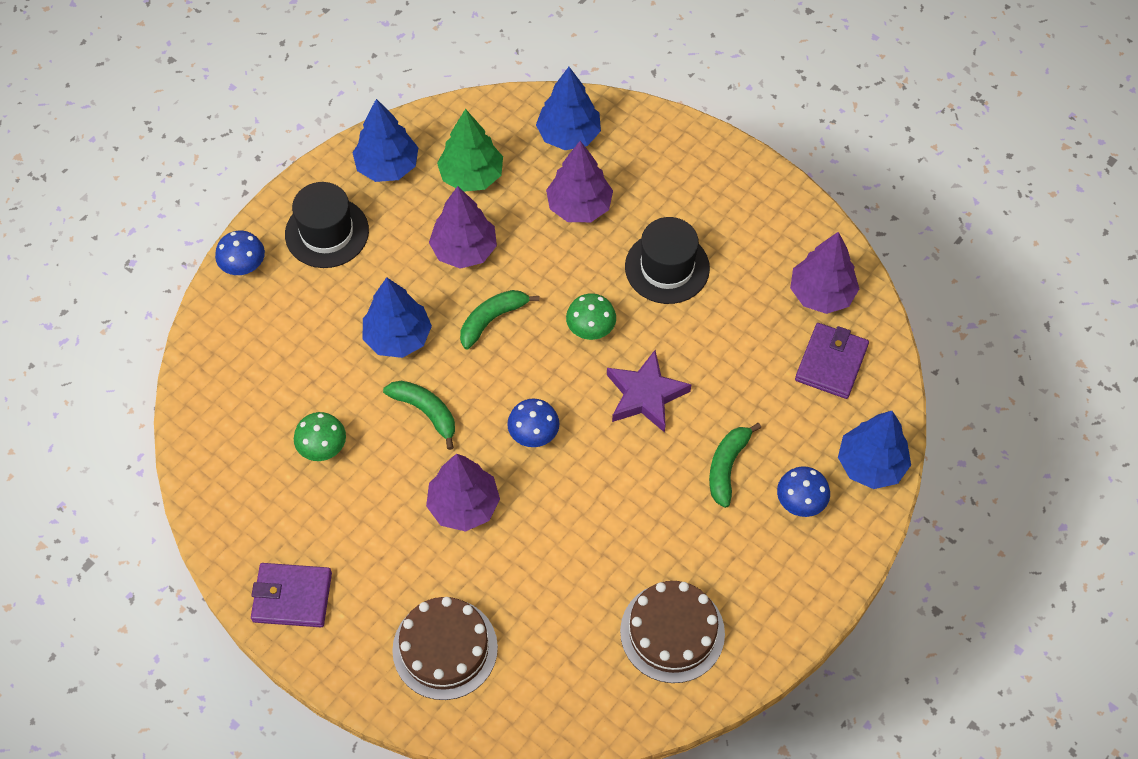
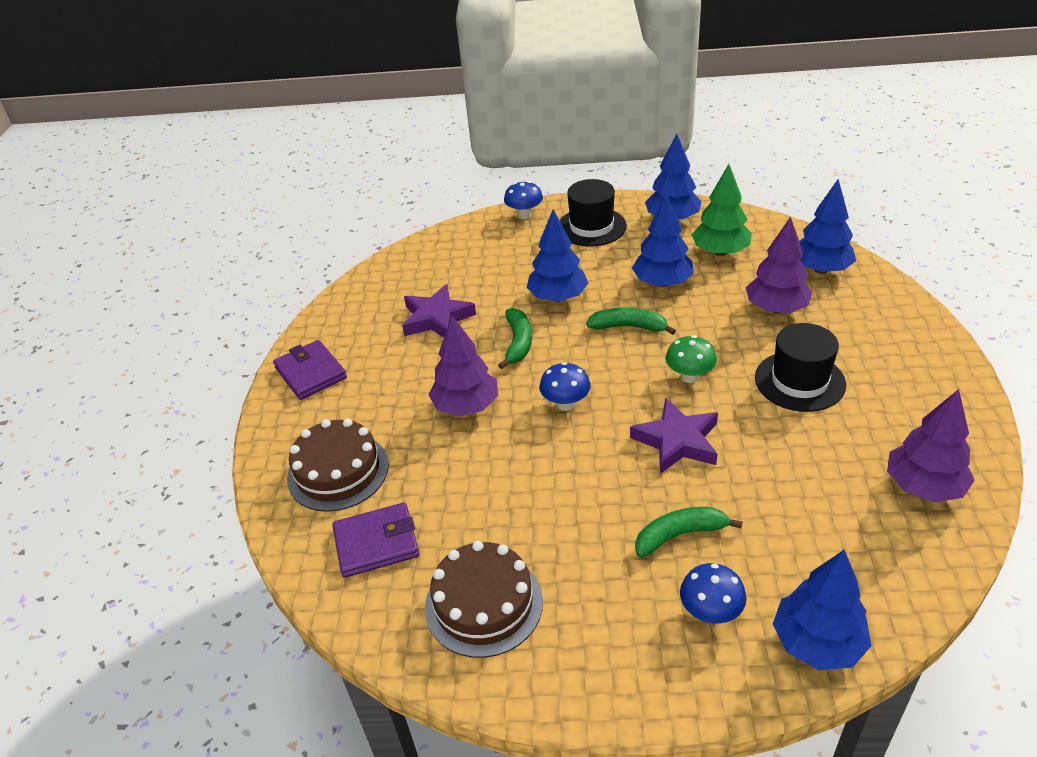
camera: 55 degrees right, 20 degrees down
(323, 448) = (436, 318): green mushroom -> purple star
(464, 250) = (662, 283): purple tree -> blue tree
(831, 363) = (872, 539): purple wallet -> purple wallet (376, 543)

